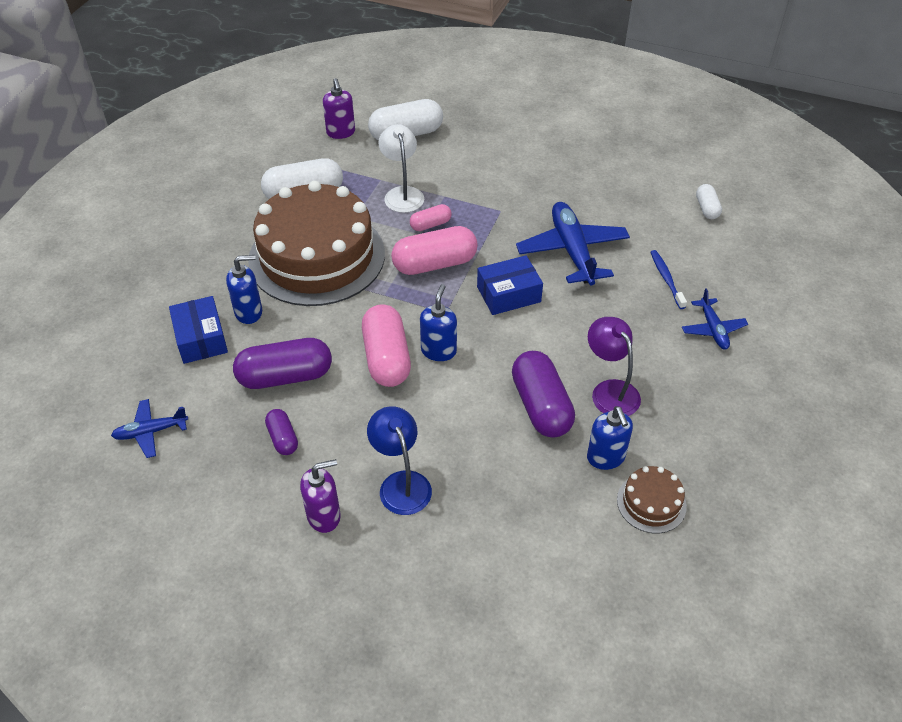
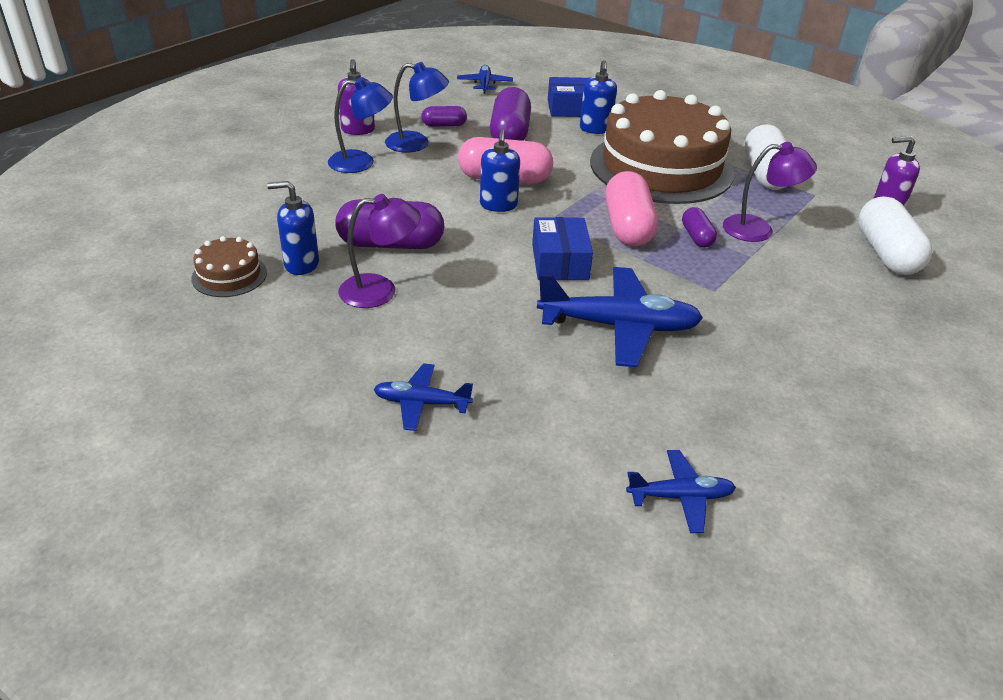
camera: 105 degrees right, 10 degrees down
(338, 449) = (416, 144): none -> blue lamp
(402, 194) = (758, 229): white lamp -> purple lamp
(430, 225) = (696, 237): pink capsule -> purple capsule
(438, 351) = (498, 205): blue soap dispenser -> blue soap dispenser turned 60 degrees clockwise
(666, 279) = (534, 393): blue toothbrush -> none
(706, 208) = (680, 497): white capsule -> blue plane

